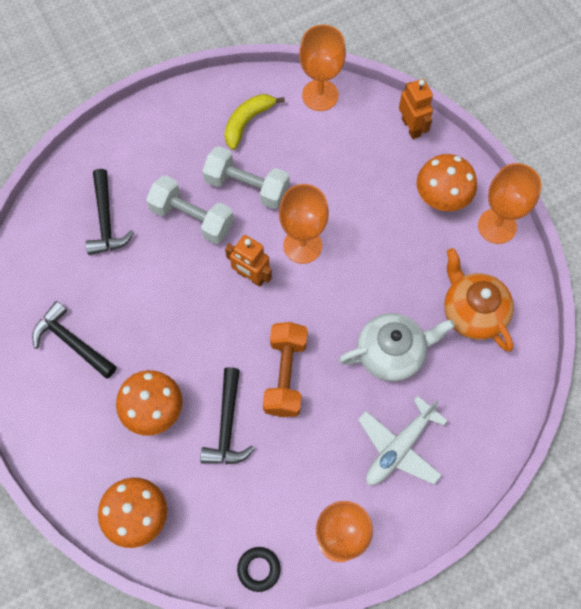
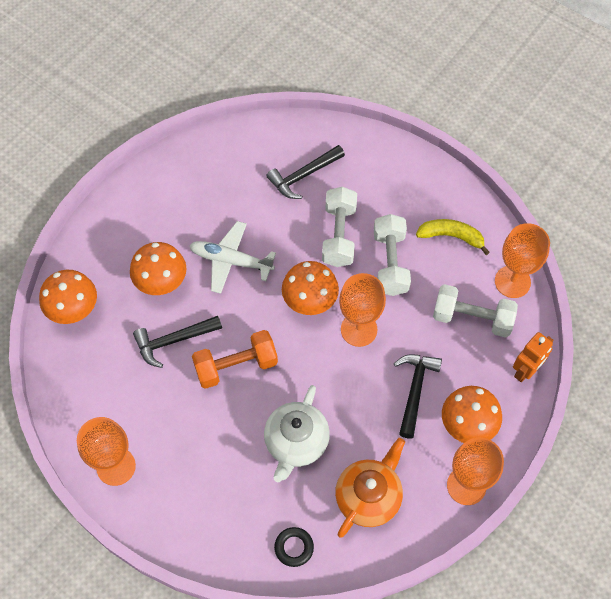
camera: 65 degrees right, 5 degrees down
(72, 342) = (191, 201): black hammer -> black hammer (415, 390)
(251, 276) = (310, 302): orange robot -> orange mushroom
(259, 569) = (68, 415): black ring -> black ring (294, 547)
(339, 145) = (472, 318): none -> white dumbbell
(392, 353) = (296, 442): white teapot -> white teapot turned 60 degrees clockwise
(399, 447) = (214, 482): white plane -> white plane (231, 261)

